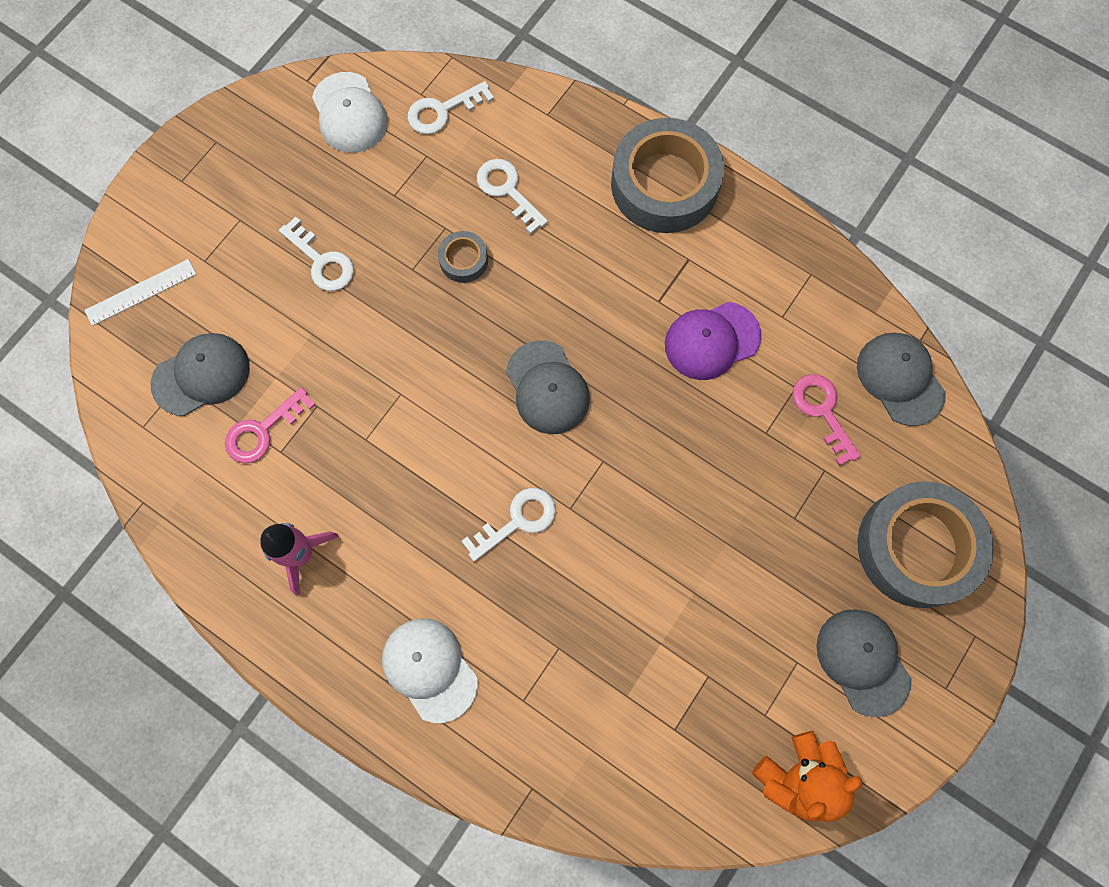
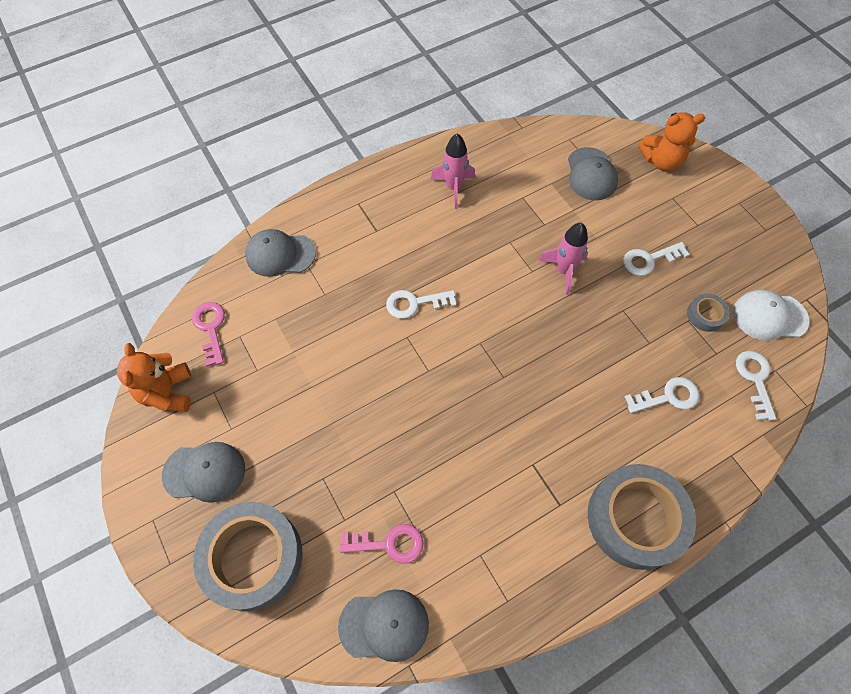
camera: 115 degrees right, 10 degrees down
(141, 292) = (661, 161): white ruler -> orange teddy bear
(263, 431) = (540, 193): pink key -> pink key (210, 328)
(383, 356) = (563, 271): none -> pink rocket
(429, 669) = (352, 225): white cap -> none
(463, 260) = (618, 344): grey tape -> grey tape (705, 315)
(517, 521) = (415, 303): white key -> white key turned 90 degrees clockwise
(547, 388) = (497, 358): grey cap -> grey cap (280, 254)
(712, 341) = (483, 488): purple cap -> none

